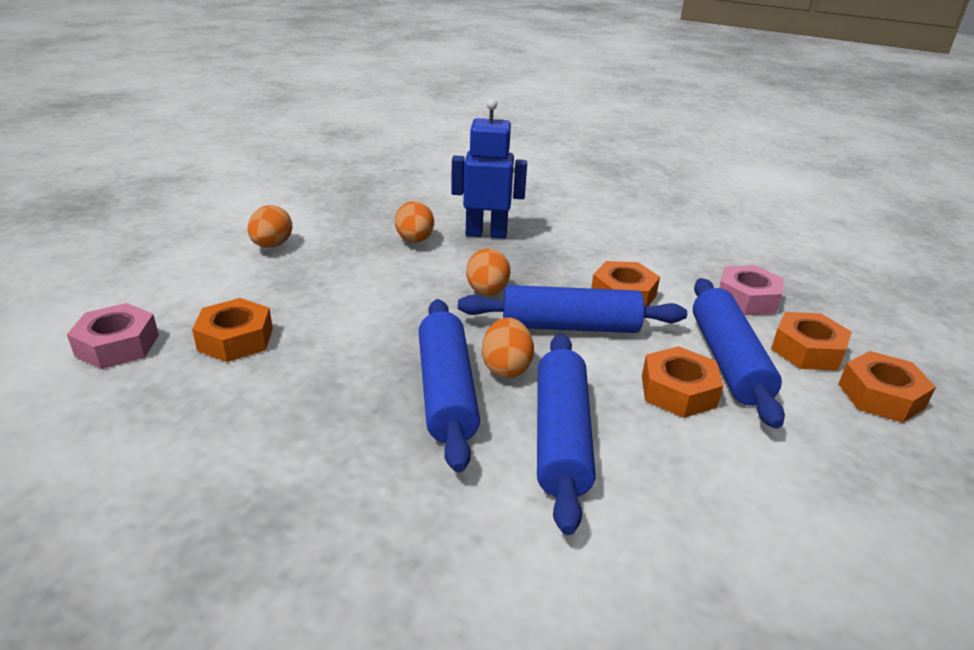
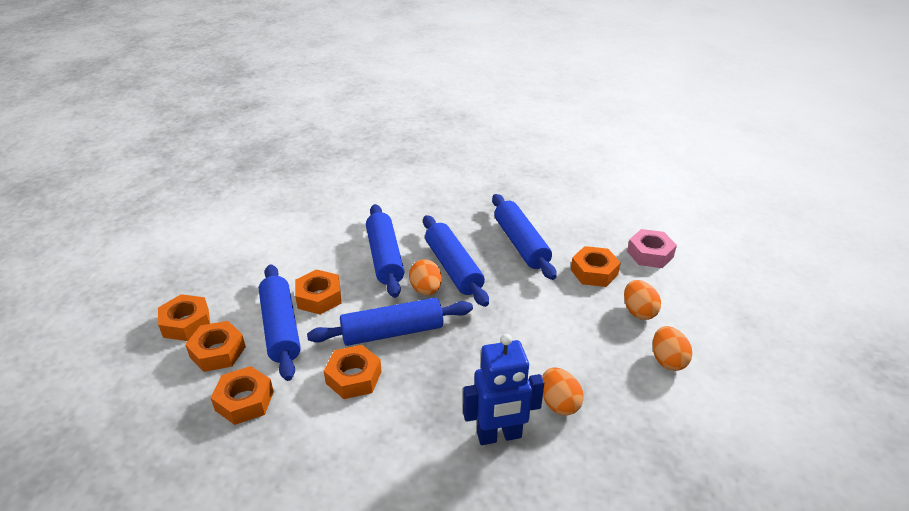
camera: 165 degrees right, 5 degrees up
(300, 408) = (521, 244): none -> blue rolling pin
(487, 292) = (463, 352): orange egg -> orange egg (638, 311)
(747, 299) = (244, 401): pink nut -> orange nut

